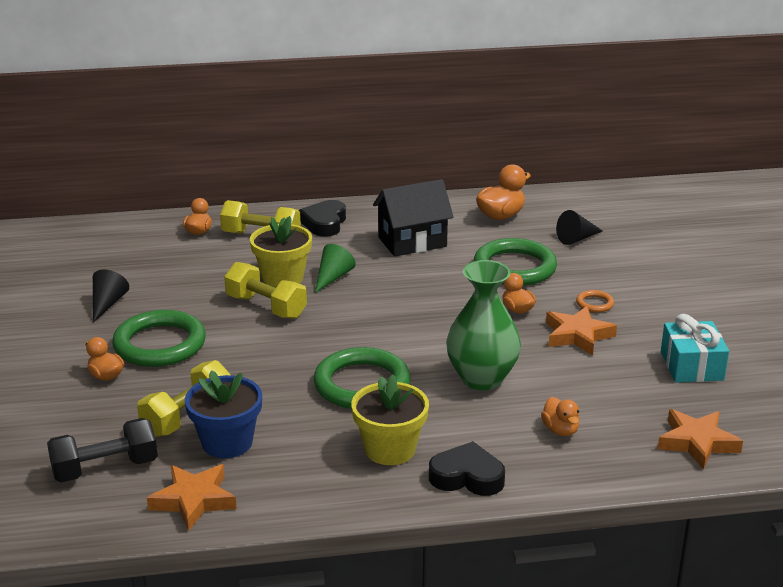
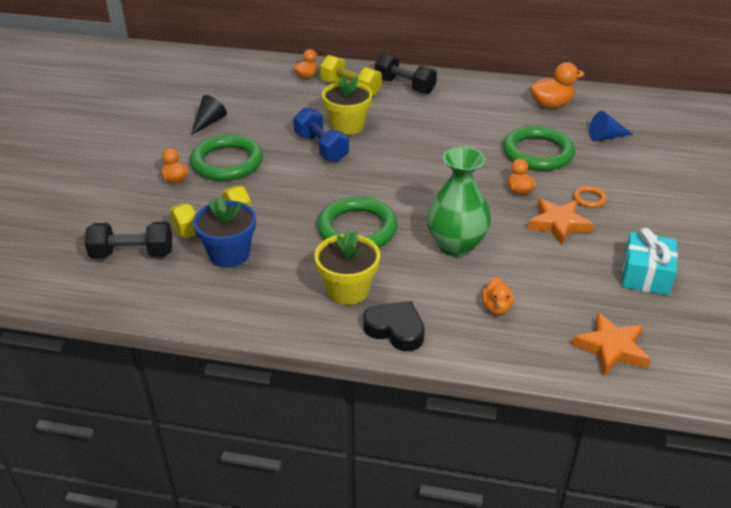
camera: 20 degrees right, 10 degrees up
(194, 500) = (179, 296): orange star -> none
(266, 307) = (321, 147): yellow dumbbell -> blue dumbbell
(324, 223) = (405, 86): black heart -> black dumbbell
(333, 277) = (385, 133): green cone -> none
(412, 242) = (465, 114): black house -> none
(577, 238) = (606, 137): black cone -> blue cone

